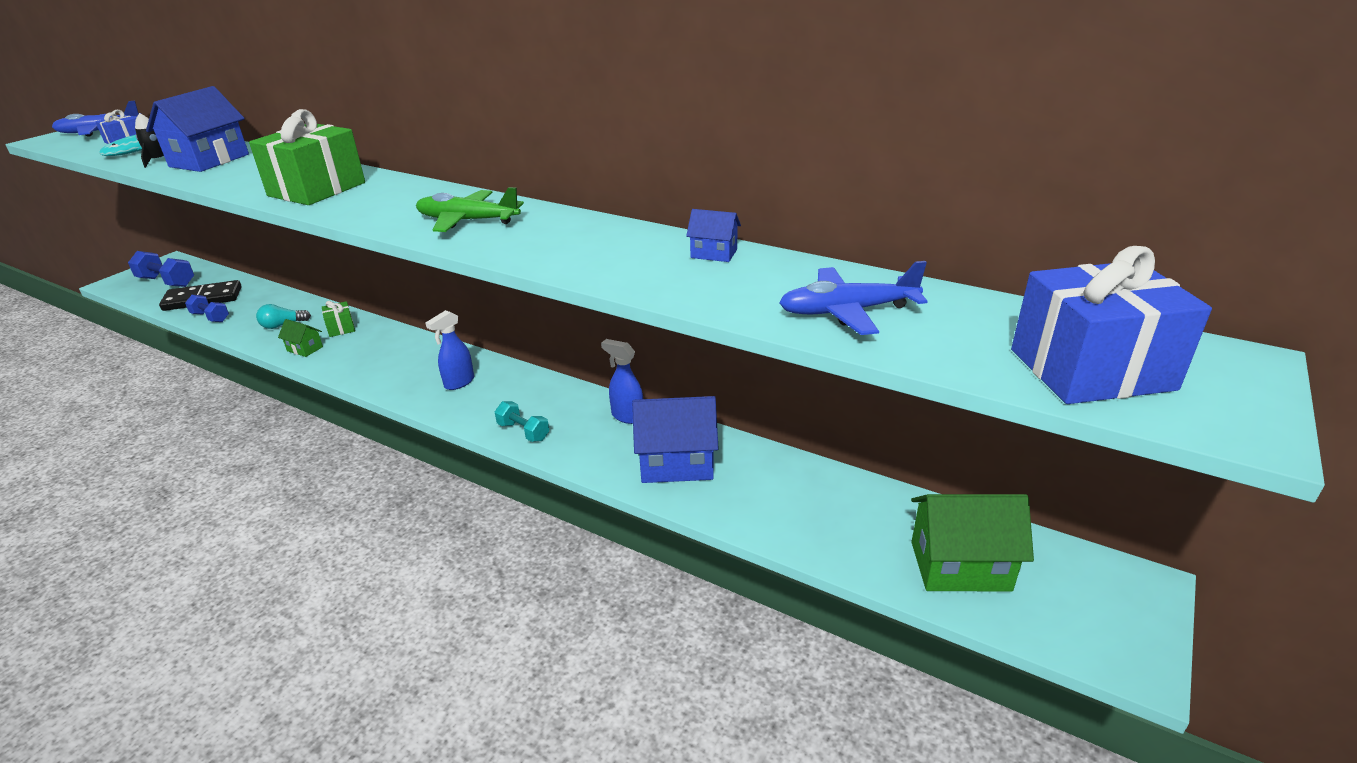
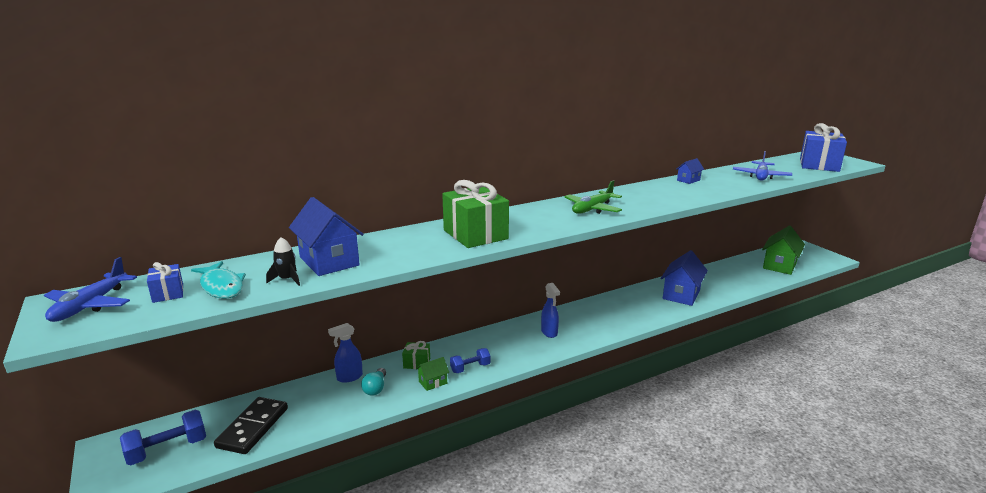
camera: 60 degrees left, 10 degrees down
(210, 317) = (305, 425): blue dumbbell -> blue dumbbell (470, 368)
(523, 432) = (622, 324): turquoise dumbbell -> none
(627, 416) = (631, 295): blue spray bottle -> blue spray bottle (349, 377)

